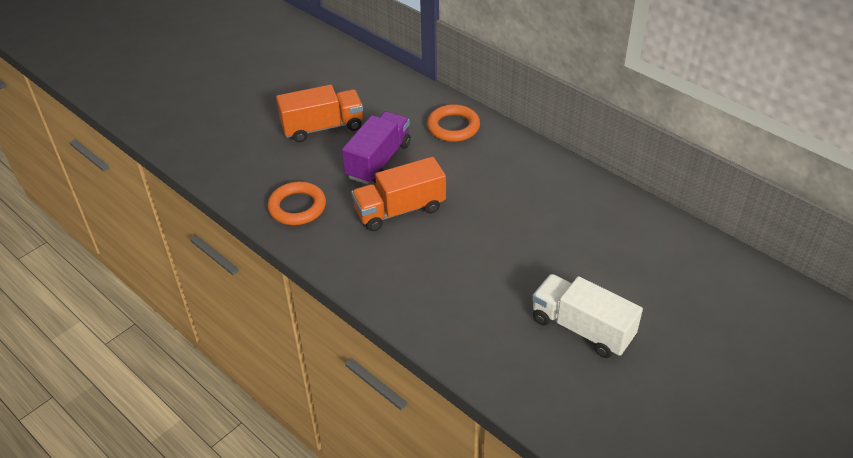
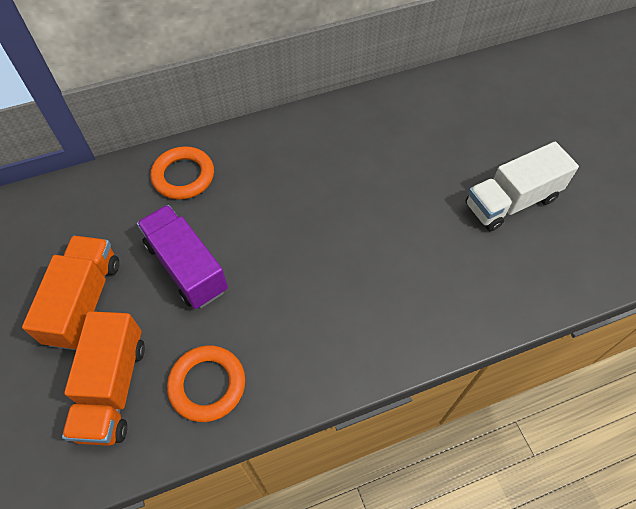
camera: 65 degrees left, 15 degrees up
(400, 210) = (279, 279): orange truck -> orange truck (113, 388)

